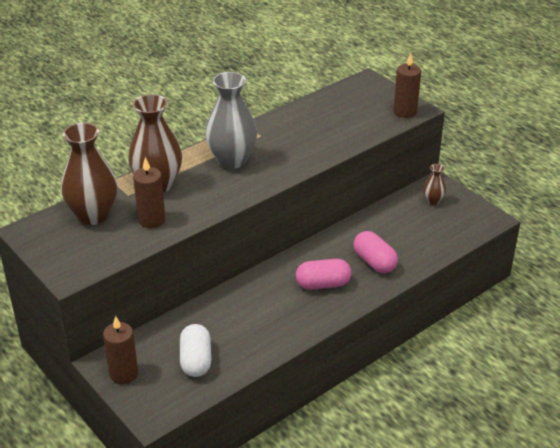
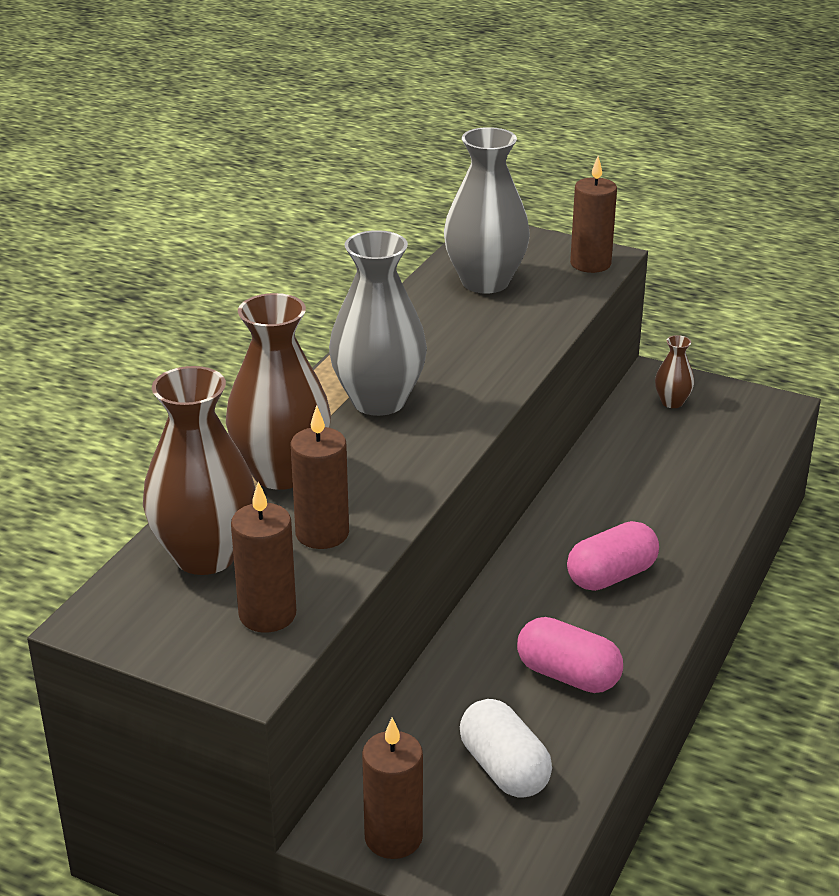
camera: 25 degrees left, 5 degrees down
(97, 251) = (267, 615): none -> brown candle
(339, 109) = (485, 282): none -> grey vase
(374, 262) = (662, 517): pink capsule -> pink capsule (568, 675)

